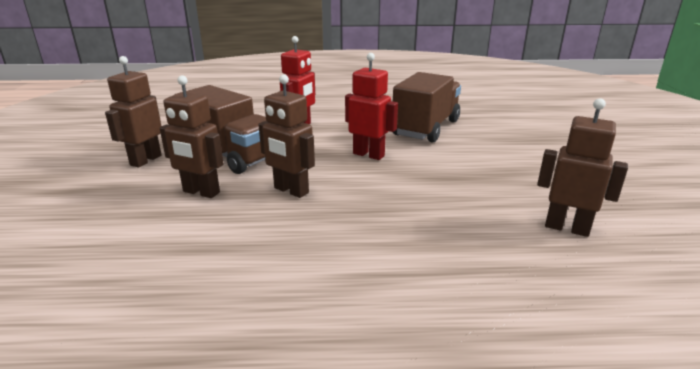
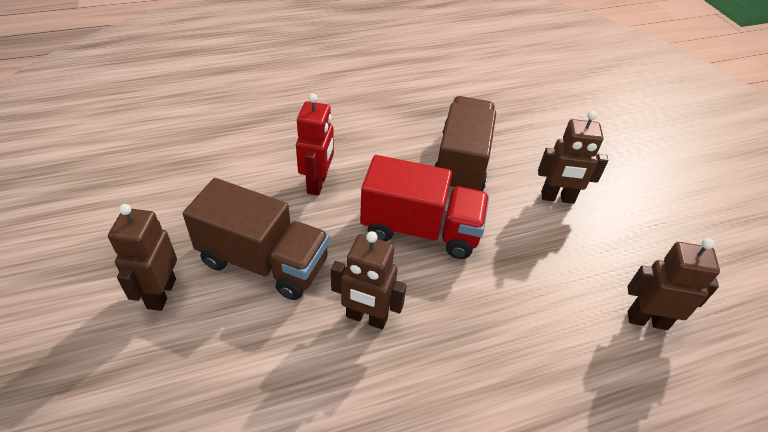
camera: 20 degrees left, 20 degrees up
(201, 192) = (267, 344): brown robot -> brown robot (557, 198)
(368, 155) = (420, 229): red robot -> red truck

